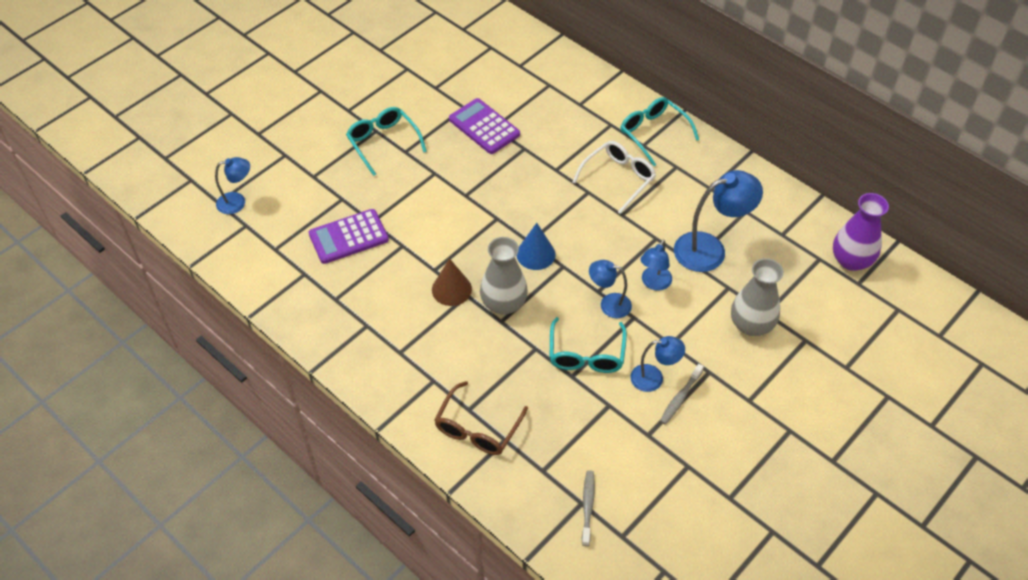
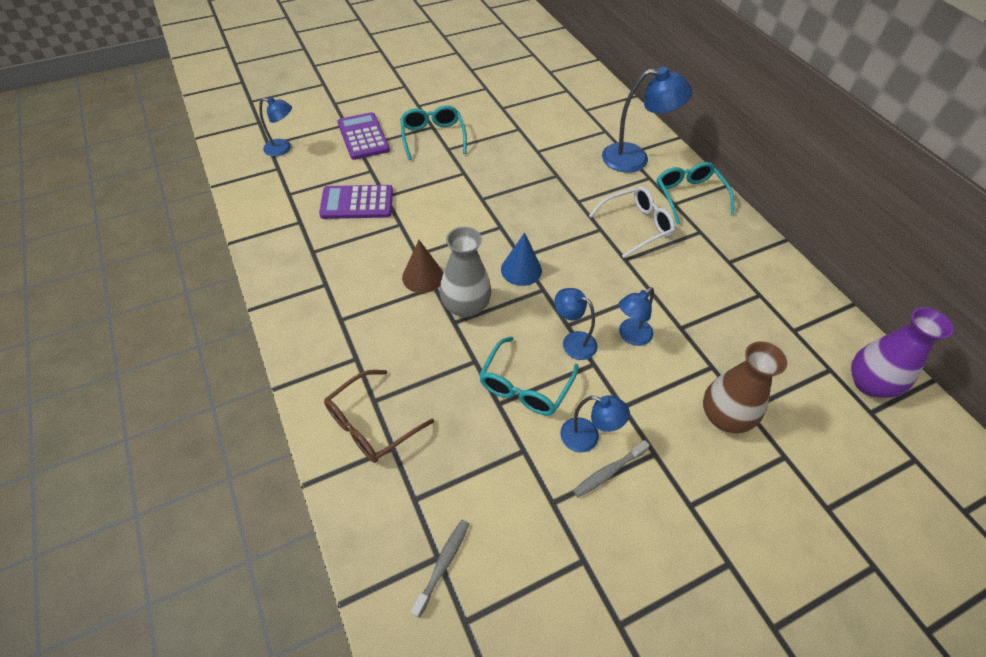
camera: 20 degrees right, 0 degrees up
(484, 127) = (529, 148): purple calculator -> purple calculator (363, 137)
(710, 249) = (706, 321): blue lamp -> blue lamp (635, 159)
(751, 325) = (724, 416): grey vase -> brown vase

